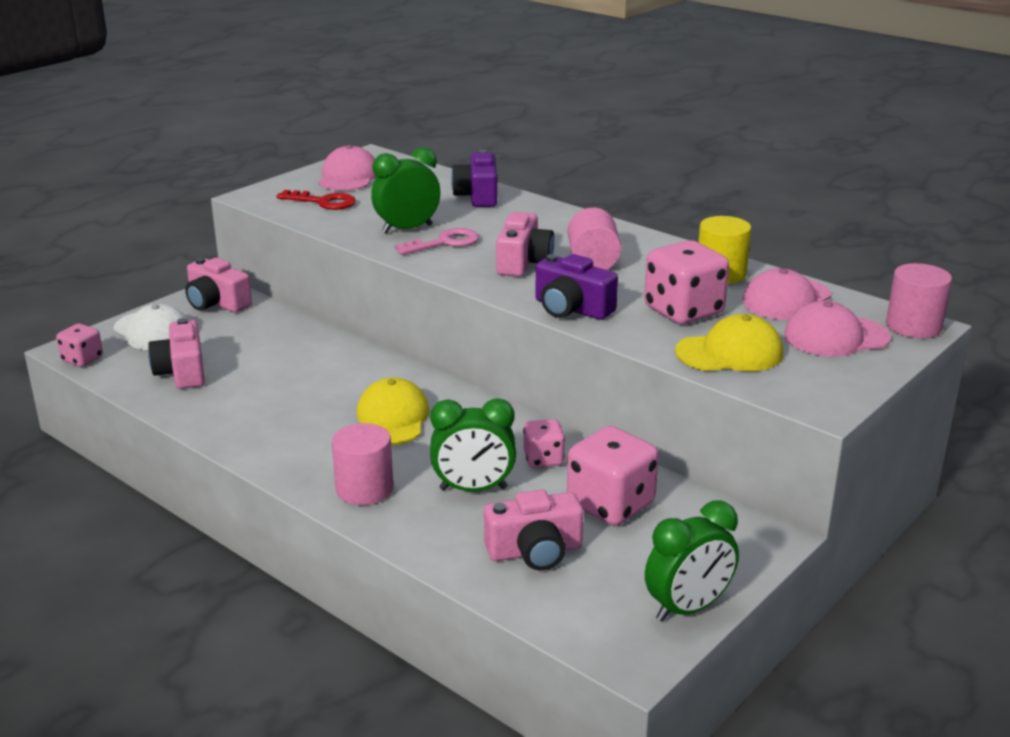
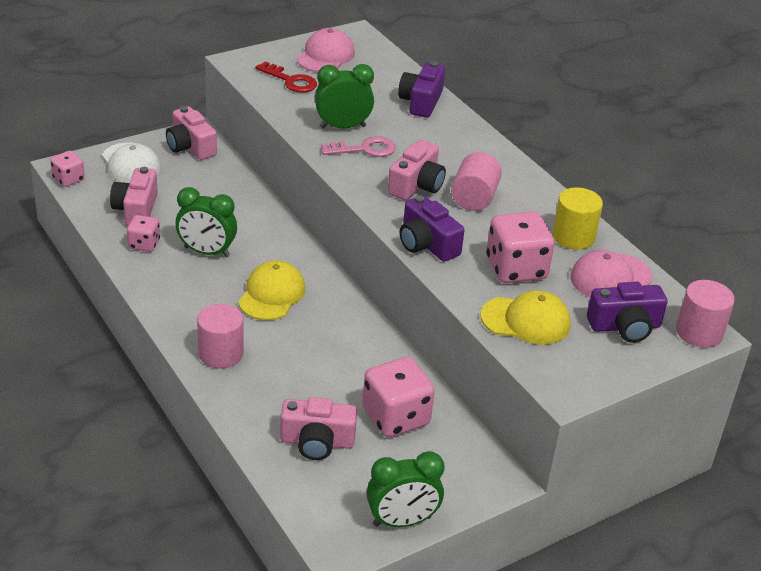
camera: 15 degrees right, 10 degrees up
(473, 489) = (300, 375): green clock -> green clock (207, 252)
(543, 459) = (367, 362): pink dice -> pink dice (144, 244)
(836, 337) = (625, 326): pink cap -> purple camera

